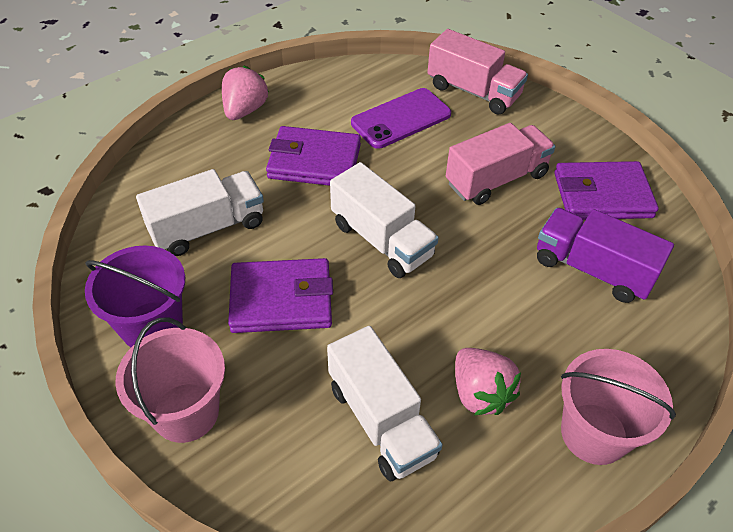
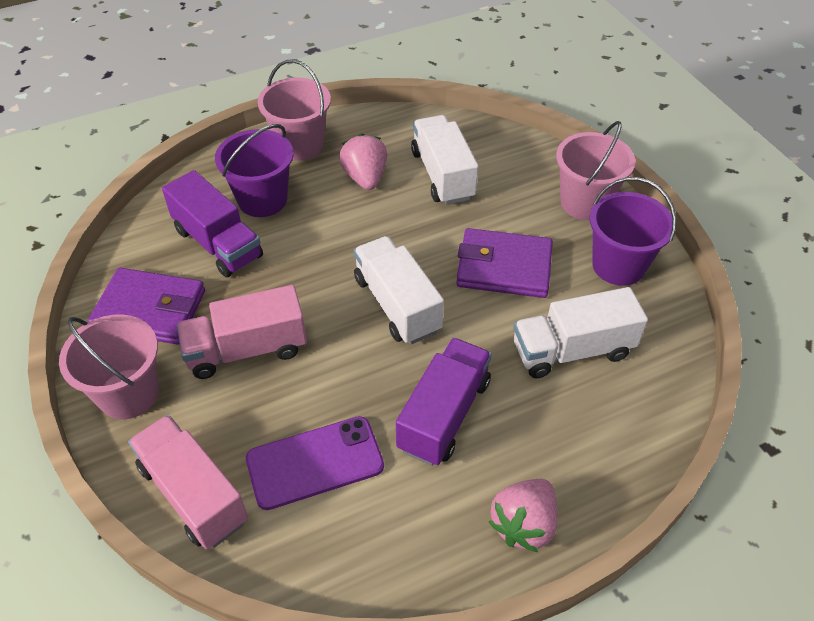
camera: 165 degrees left, 0 degrees up
(314, 161) = (444, 415): purple wallet -> purple truck
(564, 135) = (128, 394): none -> pink bucket
(584, 333) = (262, 200): none -> purple bucket

